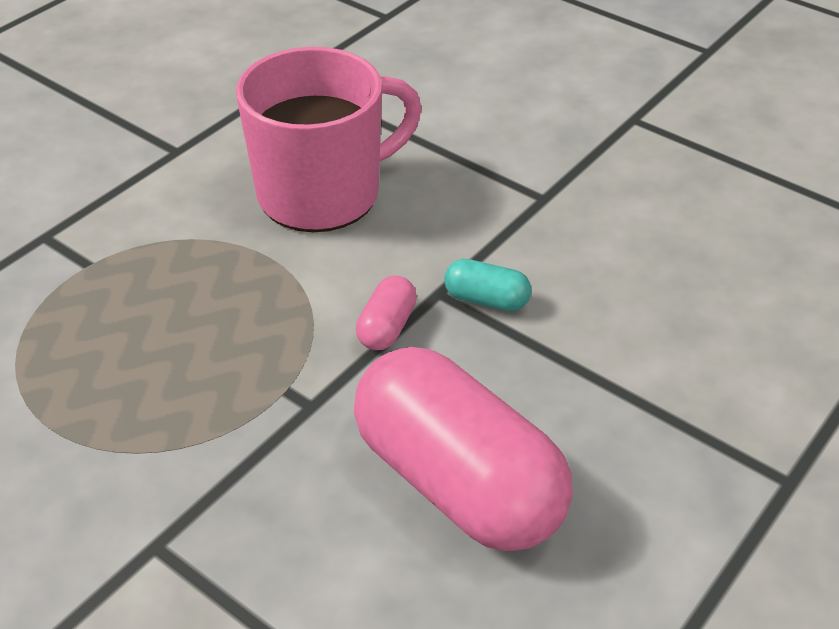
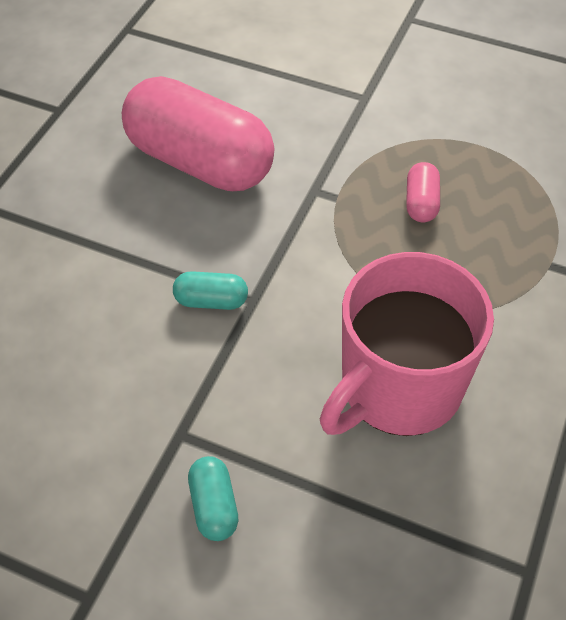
camera: 165 degrees right, 10 degrees up
(387, 327) = (284, 259): pink capsule -> pink capsule (421, 203)
(522, 148) = (214, 506): none -> turquoise capsule

